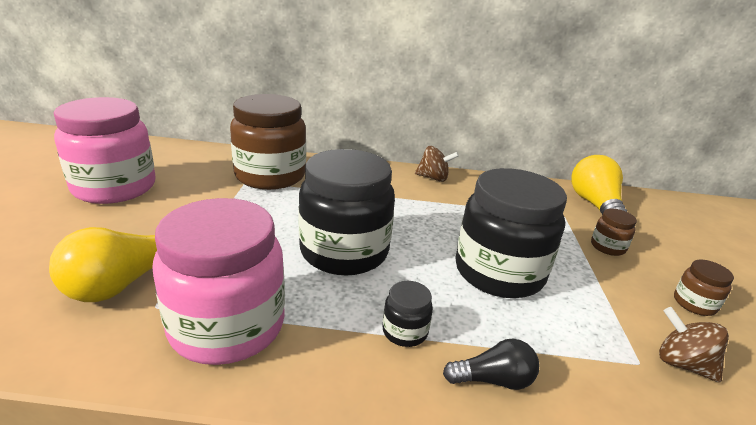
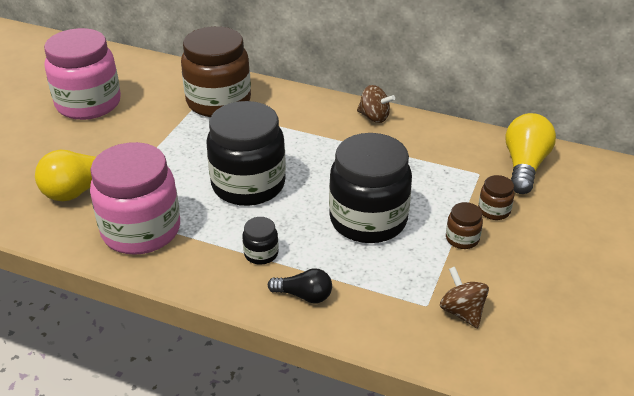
camera: 20 degrees right, 10 degrees up
(694, 304) = (525, 272): brown jar -> brown jar (462, 239)

